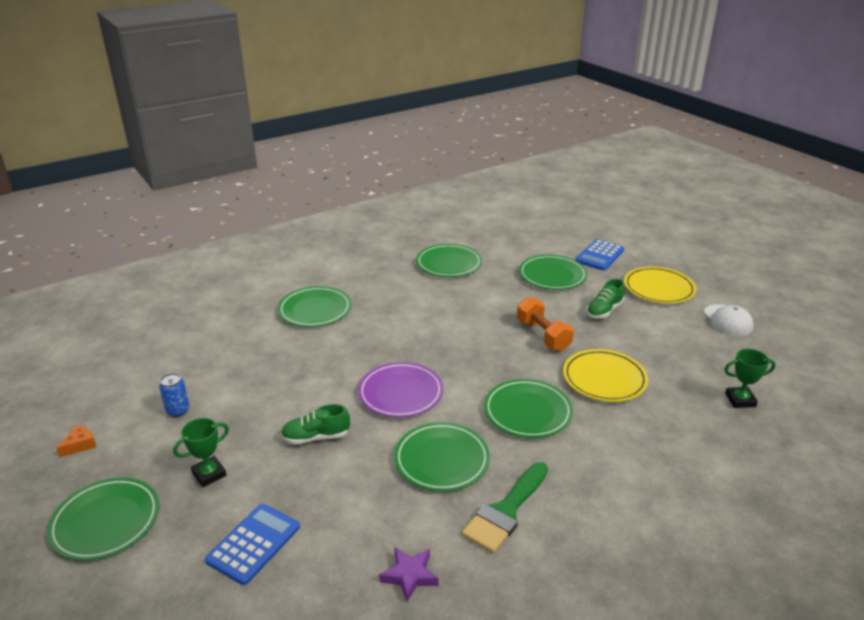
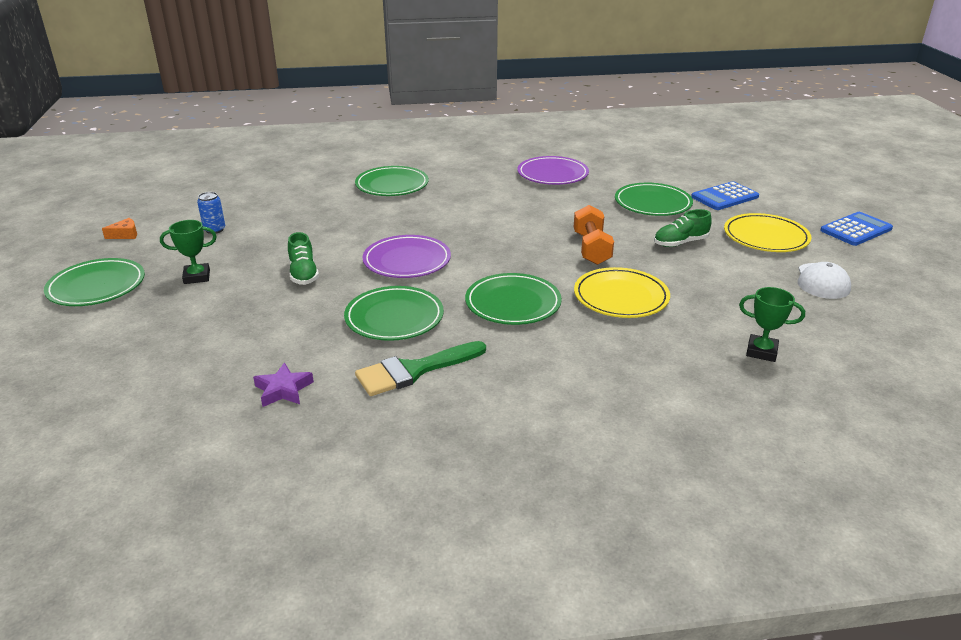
camera: 25 degrees right, 0 degrees up
(253, 543) = (185, 331): blue calculator -> blue calculator (856, 230)
(316, 437) = (303, 274): green shoe -> green shoe turned 120 degrees counterclockwise
(449, 264) = (552, 174): green plate -> purple plate

